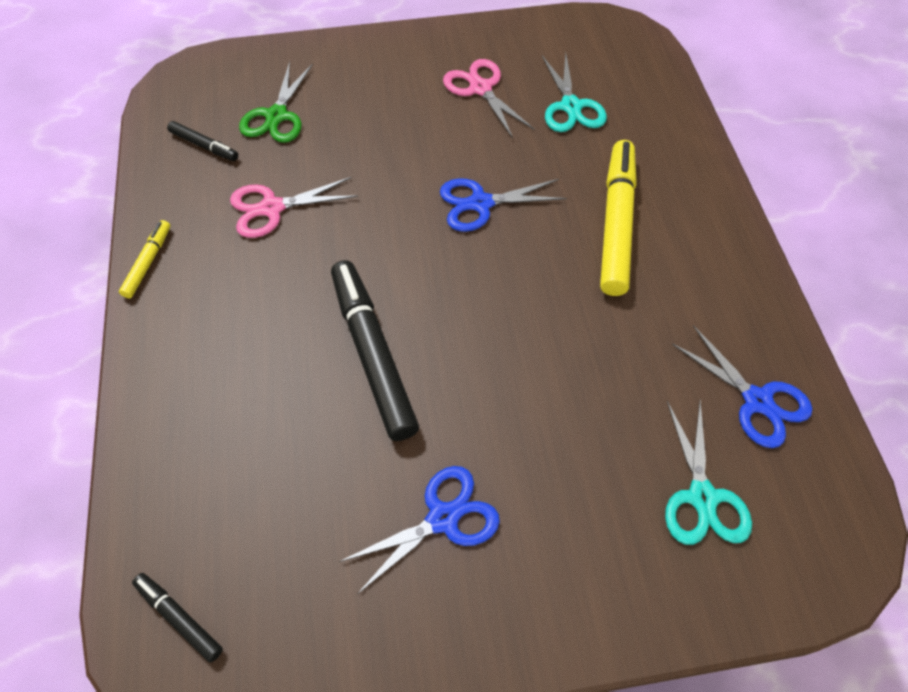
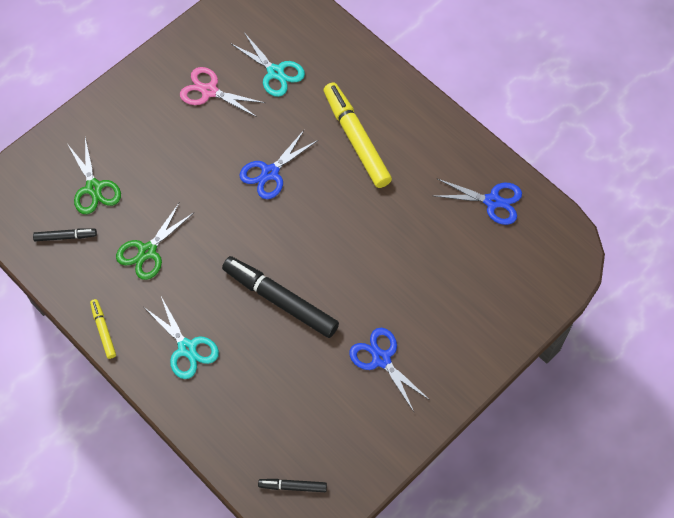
camera: 35 degrees left, 5 degrees up
(272, 208) = (147, 251): pink scissors -> green scissors
(443, 518) = (381, 359): blue scissors -> blue scissors turned 60 degrees counterclockwise
(702, 497) = (495, 268): turquoise scissors -> turquoise scissors (187, 348)

